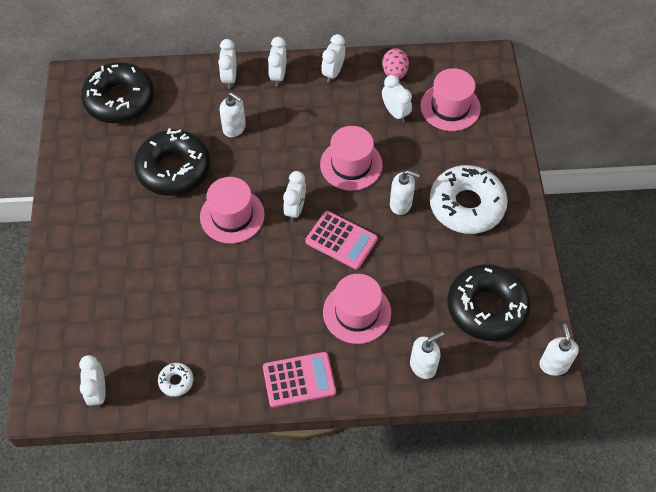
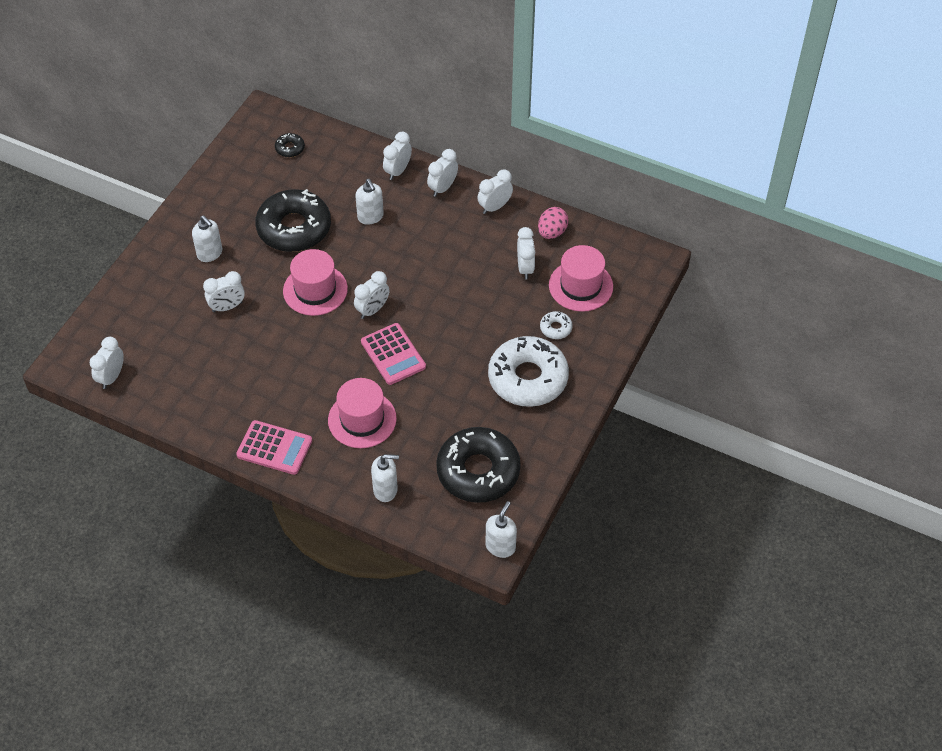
camera: 30 degrees right, 5 degrees down
(120, 100) = (290, 148): black donut -> black donut, size x0.41
(163, 270) = (227, 307): none -> white clock
(176, 381) = (176, 399): white donut -> white donut (556, 328)
(351, 164) = (450, 295): pink hat -> none
(401, 204) = (469, 349): white soap dispenser -> white soap dispenser (210, 253)

